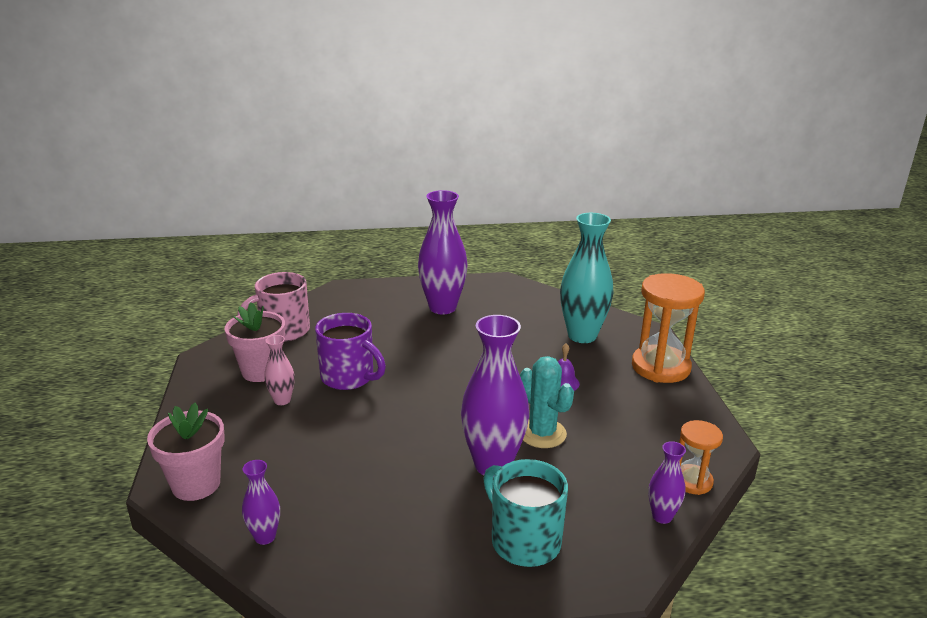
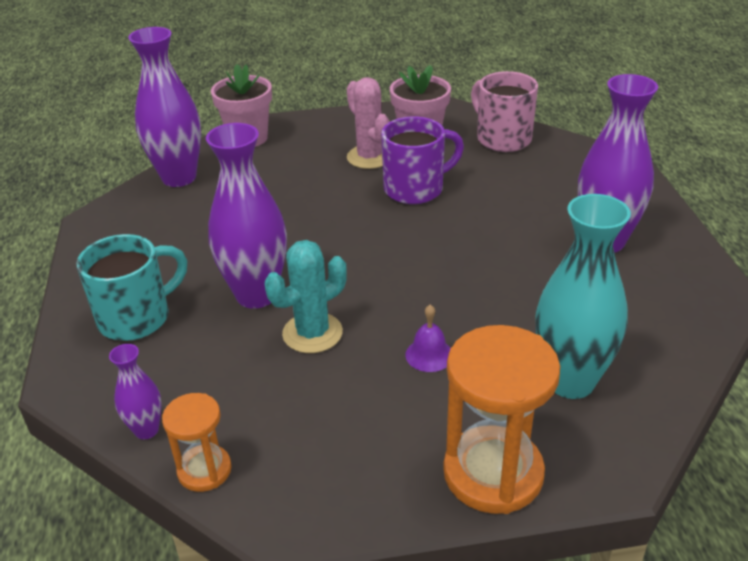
camera: 90 degrees right, 10 degrees up
(265, 537) = (179, 178): purple vase -> purple vase, size x2.03
(282, 400) = (369, 157): pink vase -> pink cactus
(349, 377) = (416, 189): purple mug -> purple mug turned 150 degrees counterclockwise

